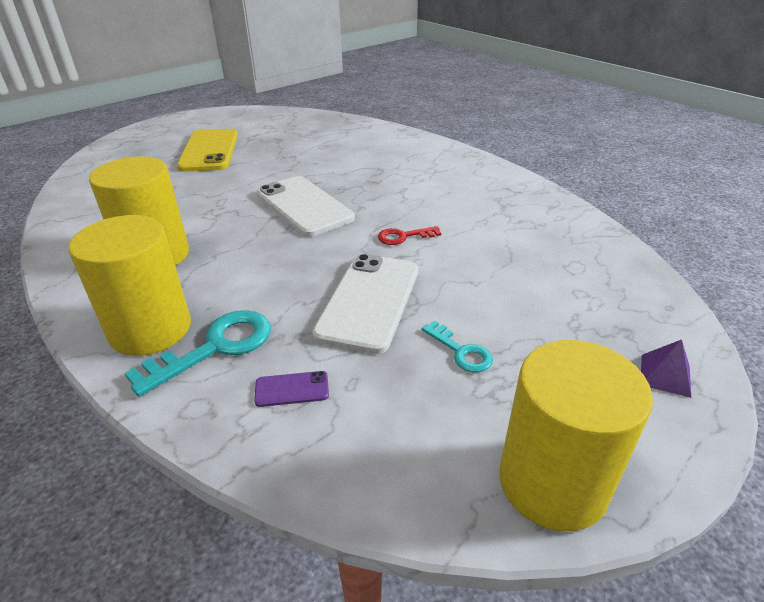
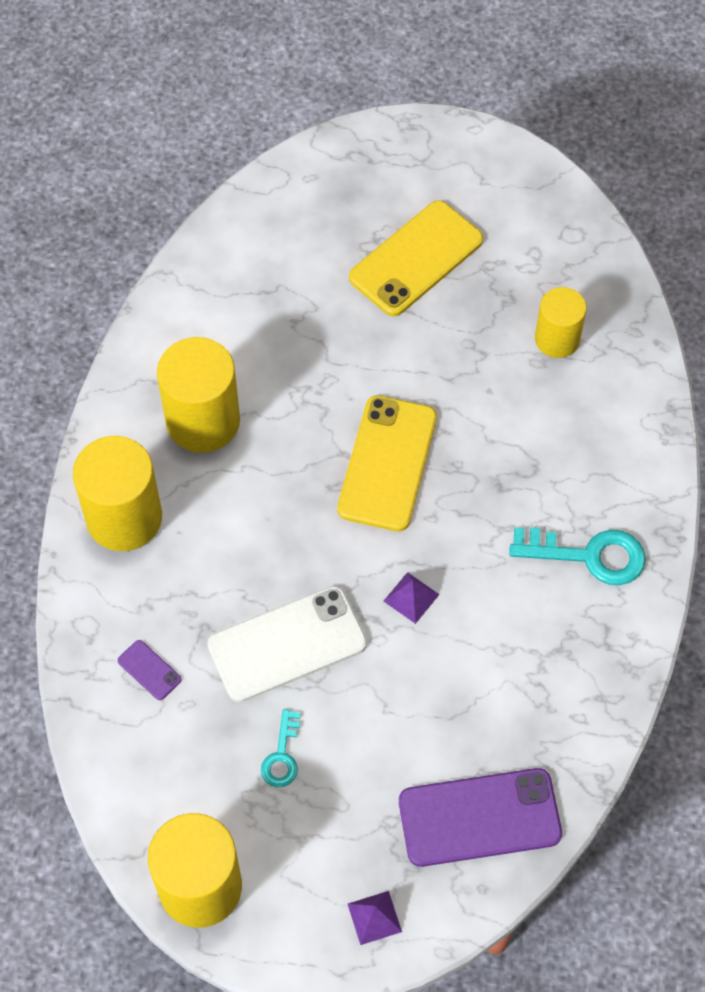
camera: 50 degrees right, 25 degrees up
(215, 348) = (144, 581): turquoise key -> turquoise key (588, 555)
(304, 206) = (387, 463): white phone -> yellow phone
(320, 138) = (557, 339): none -> yellow cylinder
(403, 236) = (411, 597): red key -> purple pyramid
(604, 282) = (479, 817): none -> purple phone

